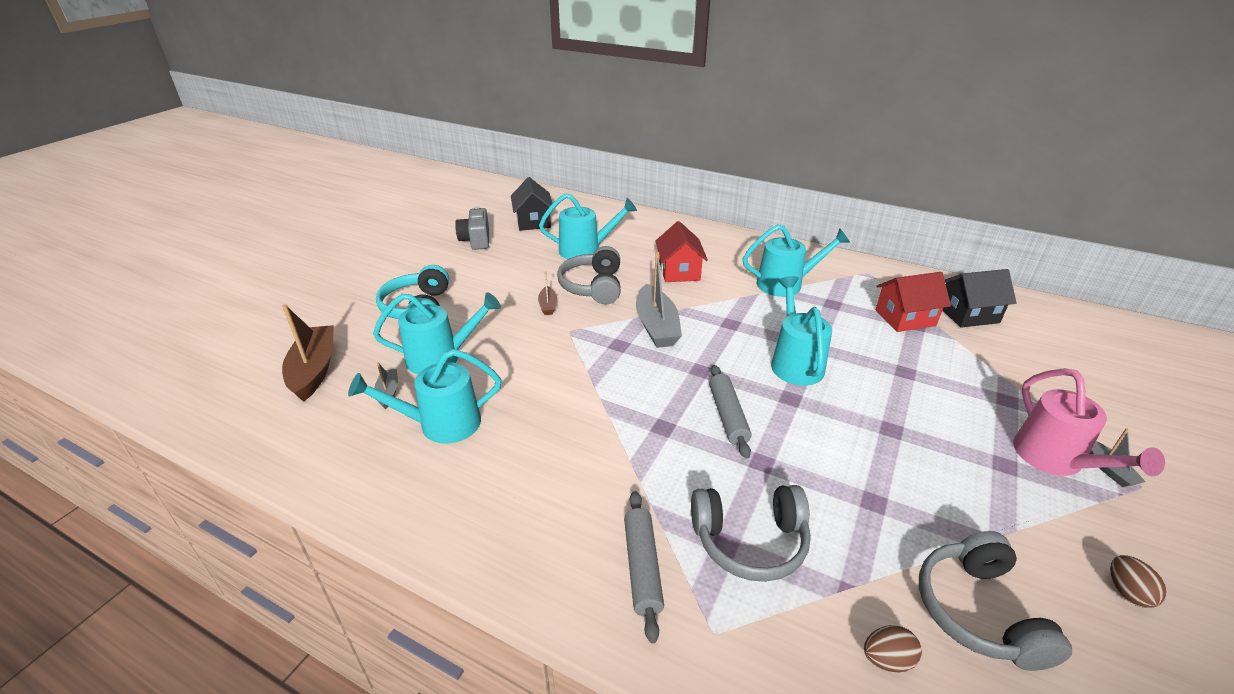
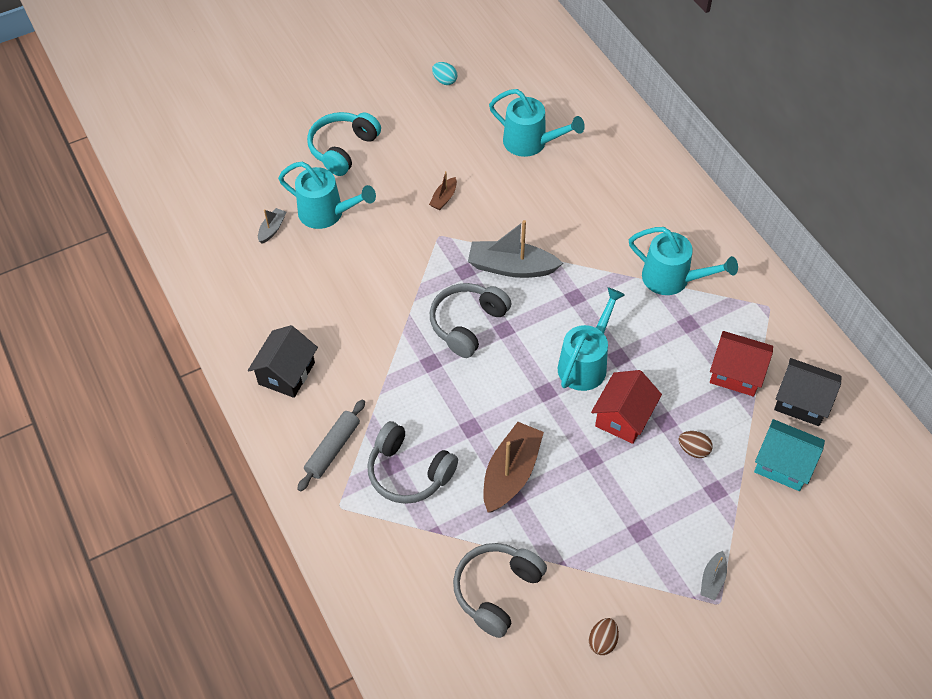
camera: 35 degrees right, 20 degrees up
(314, 370) = (236, 180): brown boat -> brown boat (511, 473)
(440, 424) = (288, 277): turquoise watering can -> none
(476, 240) = (444, 81): grey camera -> turquoise egg
(533, 221) = (515, 77): black house -> black house (286, 373)
(593, 286) = (498, 194): grey headphones -> grey headphones (467, 324)
(656, 326) = (511, 267): grey boat -> grey boat turned 75 degrees clockwise
(679, 271) = (590, 213): red house -> red house (623, 417)
(727, 416) = (484, 379): grey rolling pin -> none
(887, 659) = (416, 577): brown egg -> brown egg (693, 450)
(1018, 357) = (783, 464): none -> turquoise house
(1055, 460) = (682, 551): pink watering can -> none

